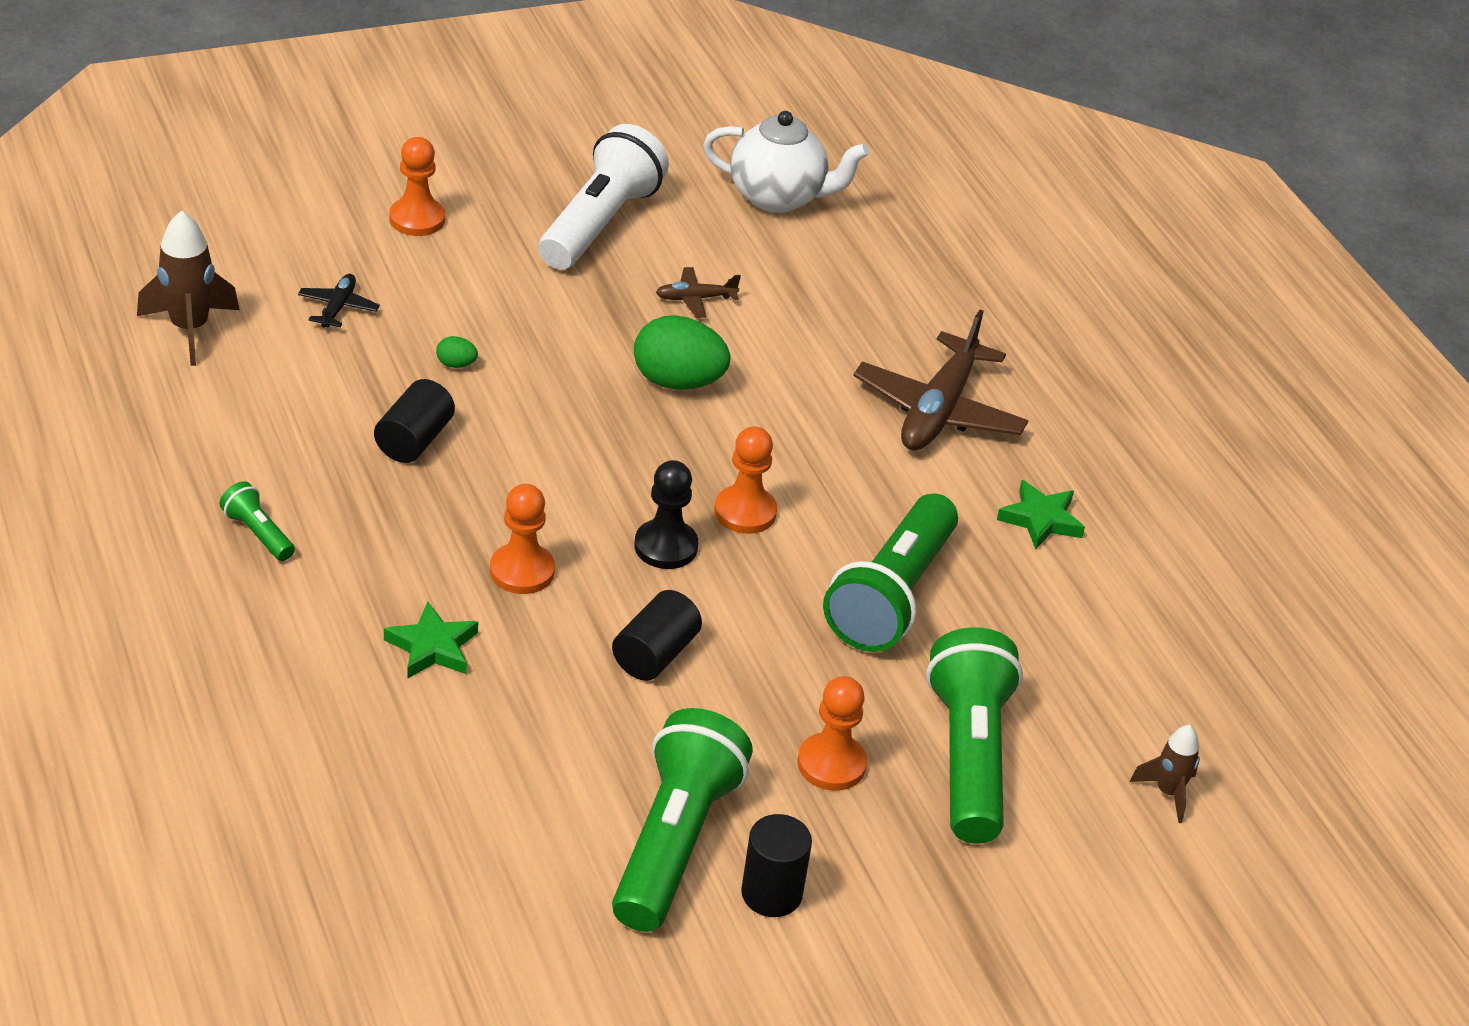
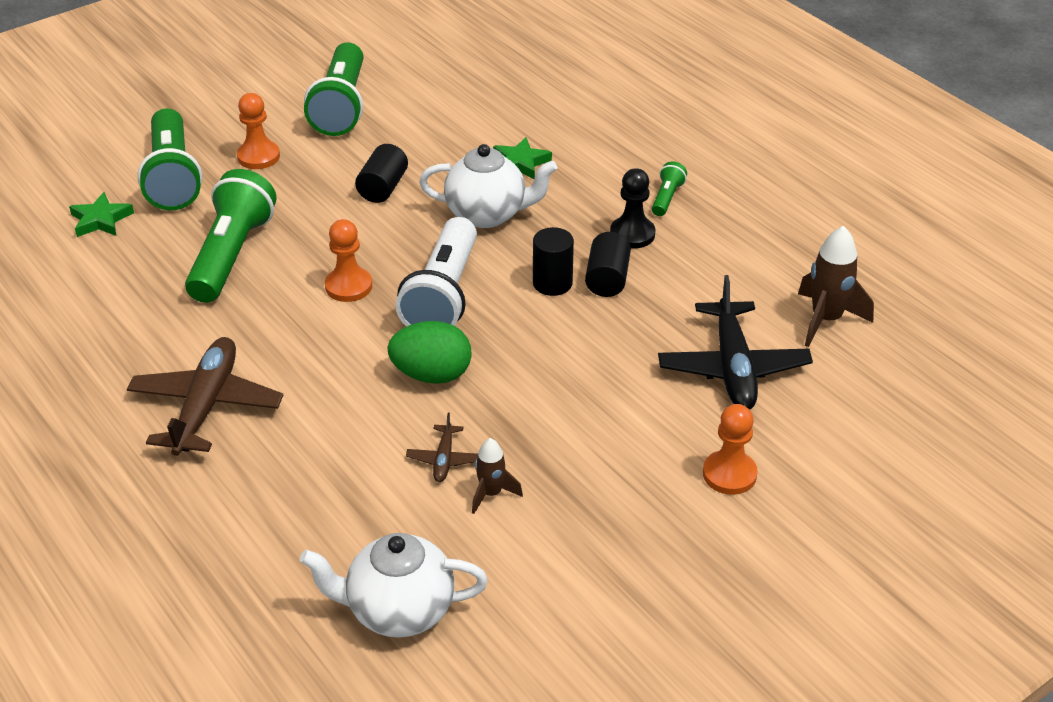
camera: 170 degrees right, 0 degrees up
(258, 533) = (667, 198): green flashlight -> green flashlight turned 105 degrees counterclockwise
(338, 307) = (733, 368): black plane -> black plane, size x2.15
(456, 364) = (612, 344): green egg -> none
(522, 571) = (488, 214): orange pawn -> white teapot
(600, 223) = (563, 520): white flashlight -> white flashlight (443, 295)
(666, 546) = (398, 250): black pawn -> black pawn (632, 234)
(695, 299) = (444, 459): brown plane -> brown plane turned 120 degrees clockwise
(771, 893) = (282, 96): black cylinder -> black cylinder (552, 283)
(1041, 519) = (118, 334): green star -> green star (101, 220)
(1168, 792) = (44, 185): brown rocket -> brown rocket (491, 494)

